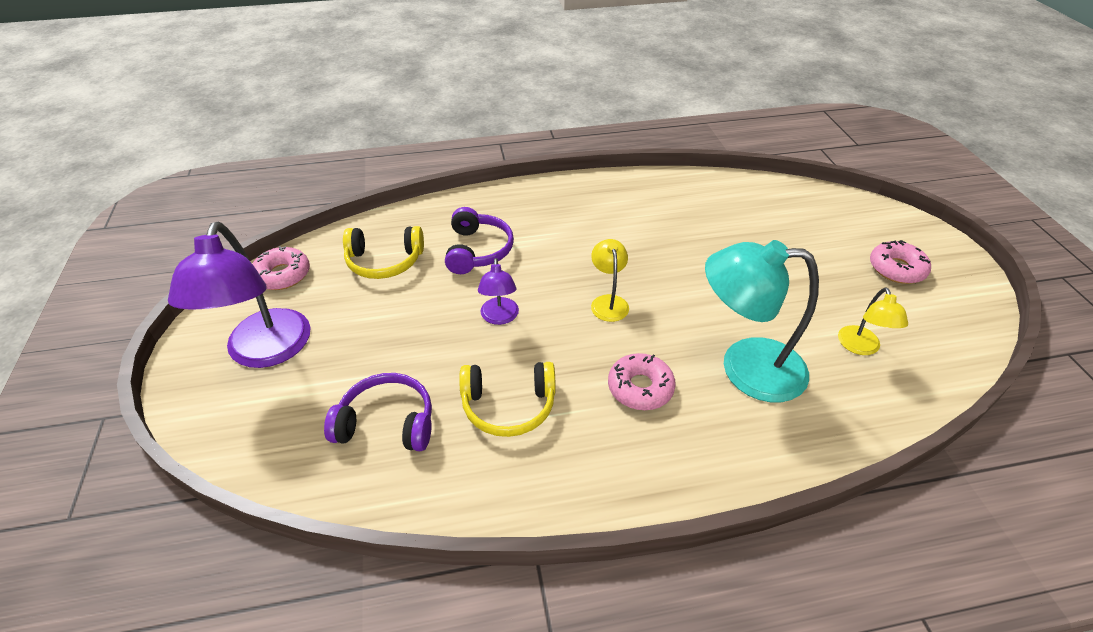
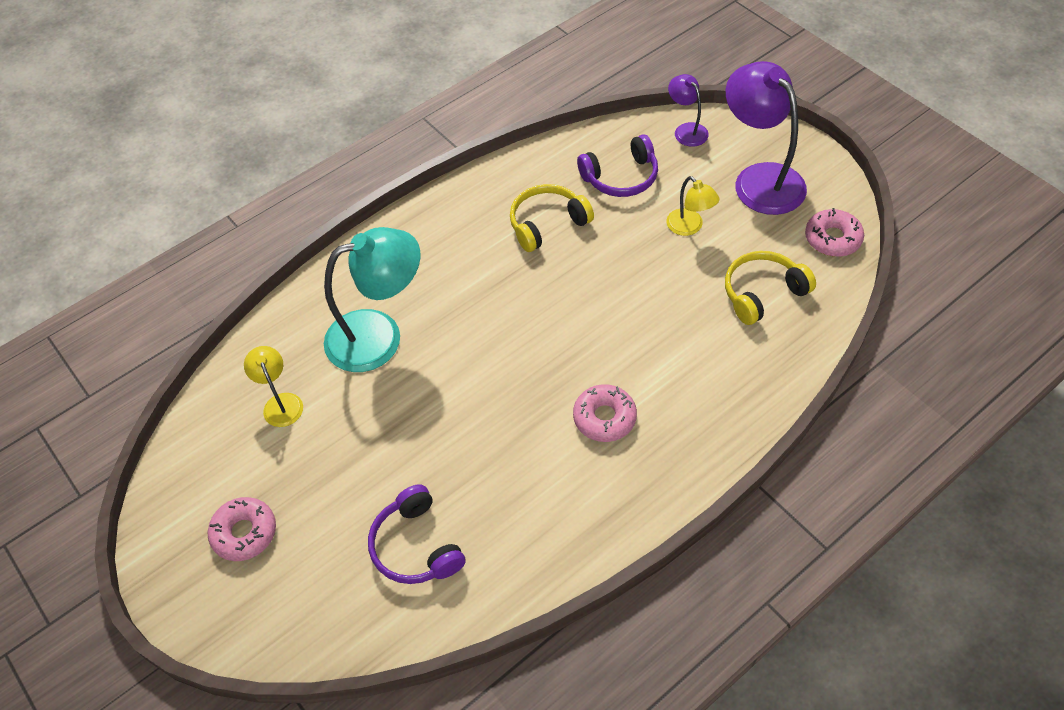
camera: 155 degrees right, 10 degrees up
(477, 250) = (690, 347): purple headphones -> purple headphones (416, 546)
(499, 317) = (610, 287): purple lamp -> purple lamp (686, 130)
(608, 302) = (526, 347): yellow lamp -> yellow lamp (689, 227)
(640, 388) = (458, 280): pink donut -> pink donut (604, 418)

